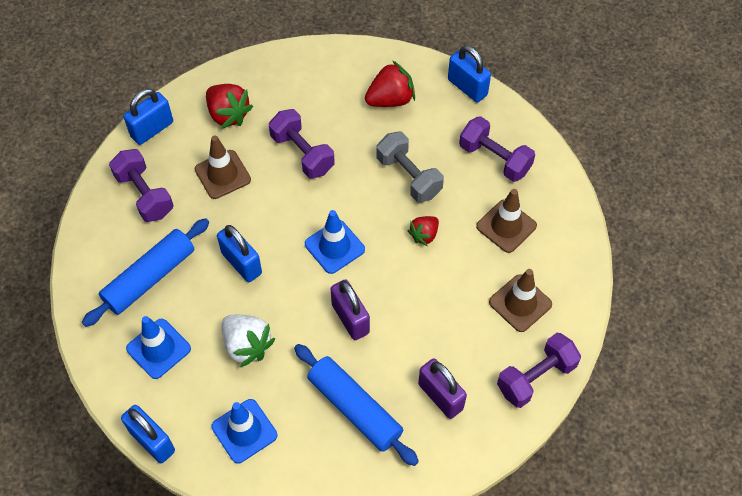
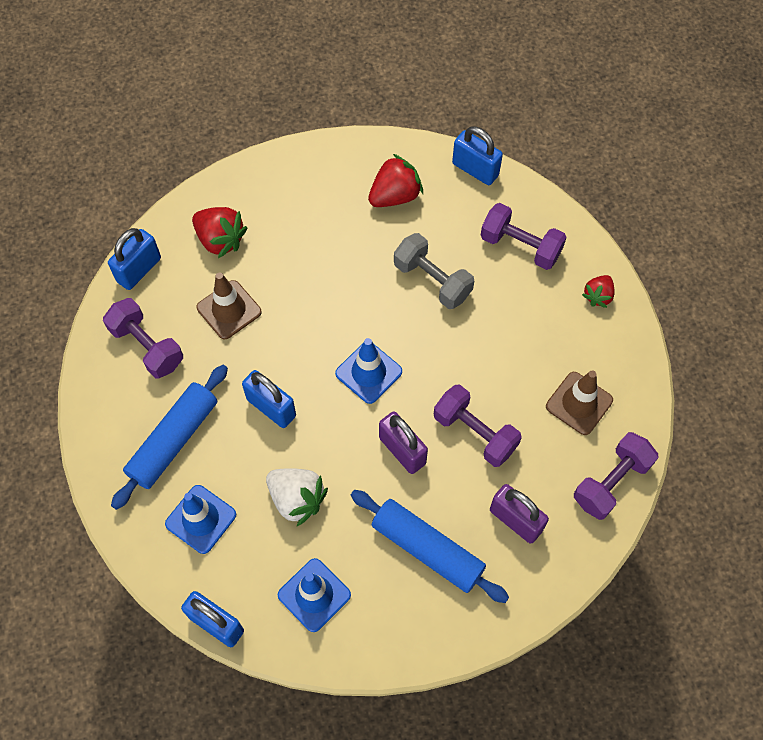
camera: 10 degrees left, 5 degrees up
(302, 153) = (311, 272): purple dumbbell -> purple dumbbell (475, 433)
(424, 235) = (462, 344): red strawberry -> red strawberry (598, 296)
(506, 226) = (547, 320): brown traffic cone -> none

